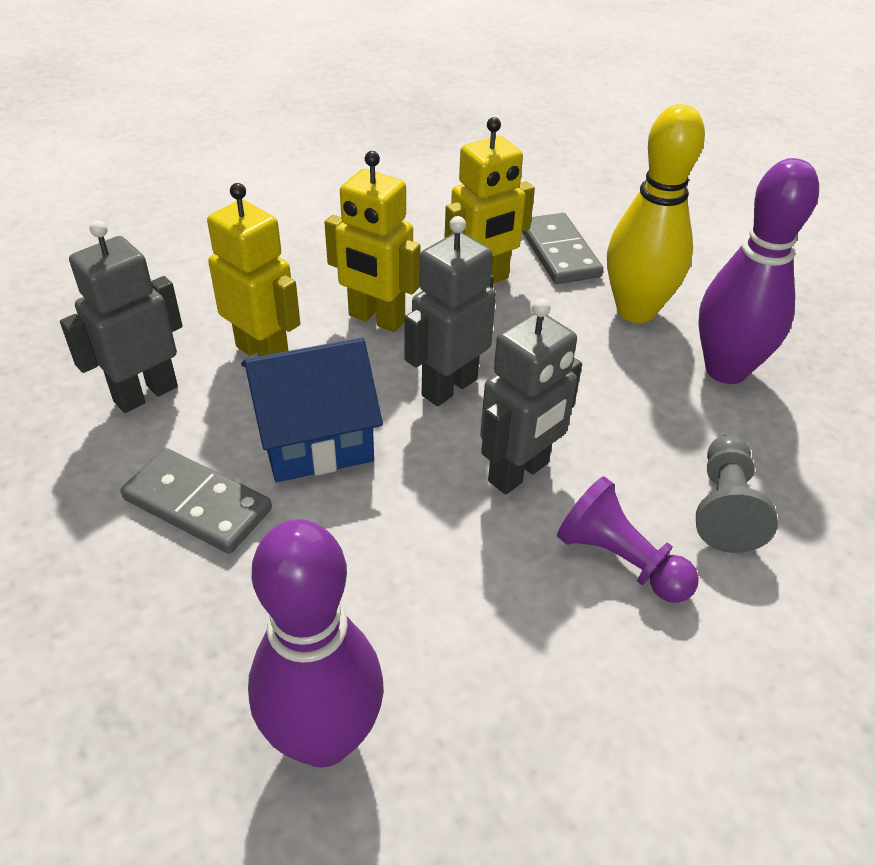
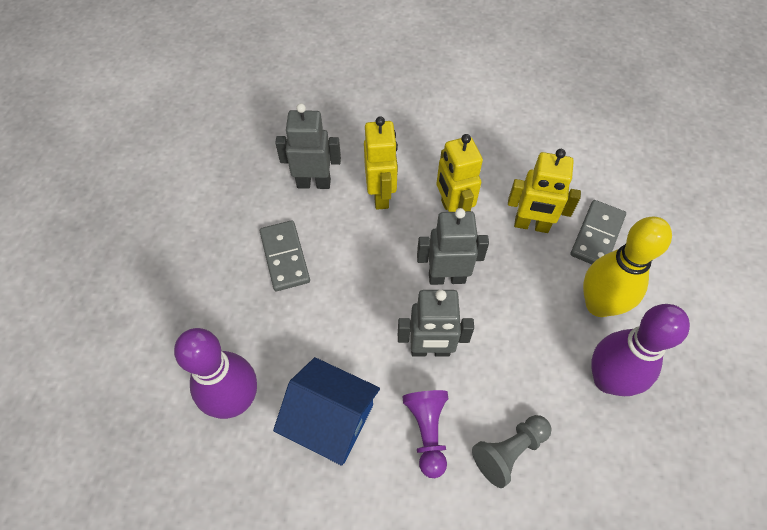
camera: 45 degrees right, 15 degrees up
(314, 437) = (360, 259): blue house -> blue house (330, 419)

